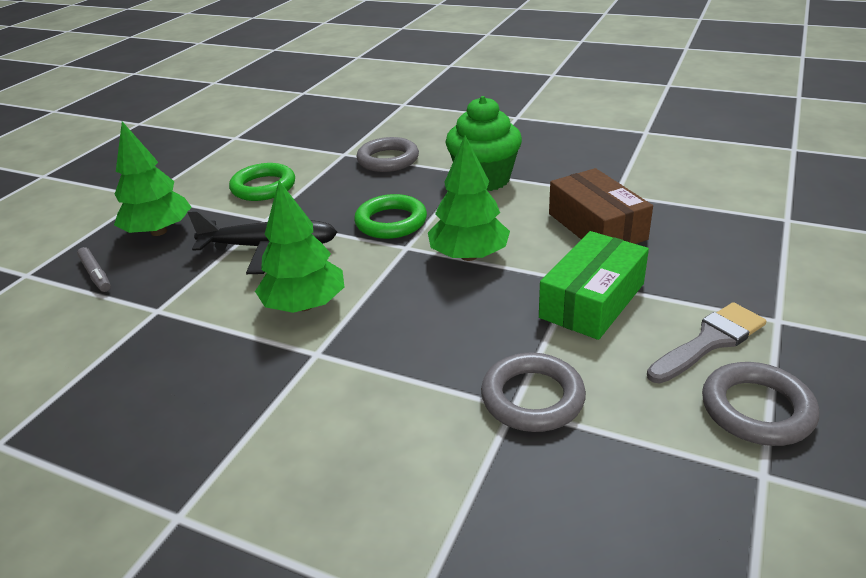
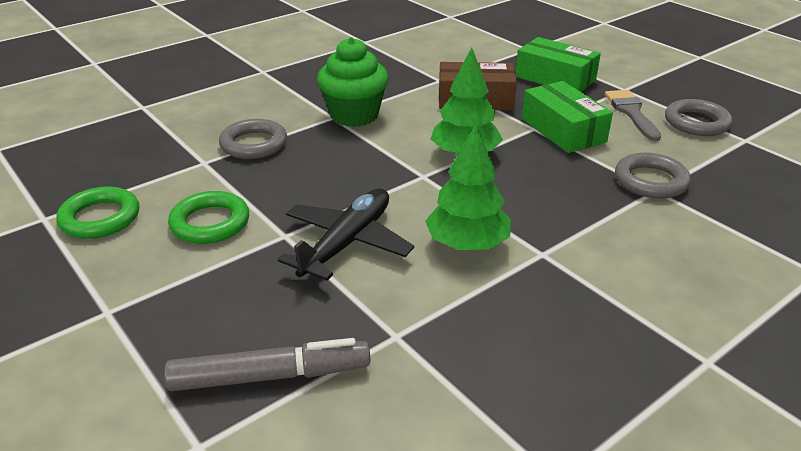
camera: 65 degrees left, 0 degrees up
(96, 275) = (270, 376): grey marker -> grey marker, size x1.82
(159, 231) = (221, 312): green tree -> none
(391, 222) = (374, 172): green ring -> green ring (100, 218)
(728, 259) = (555, 78): none -> green box

